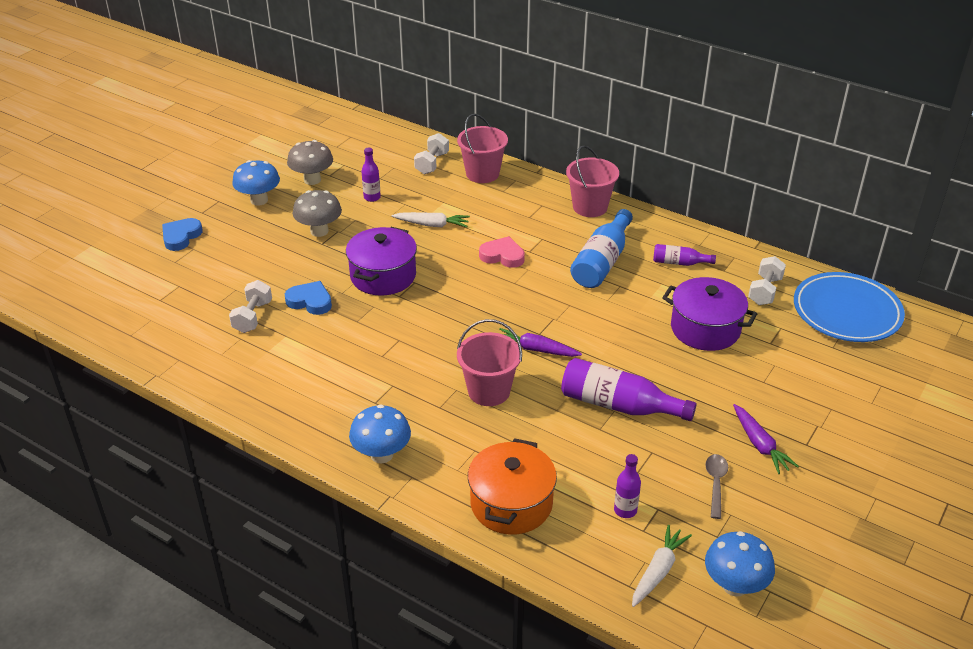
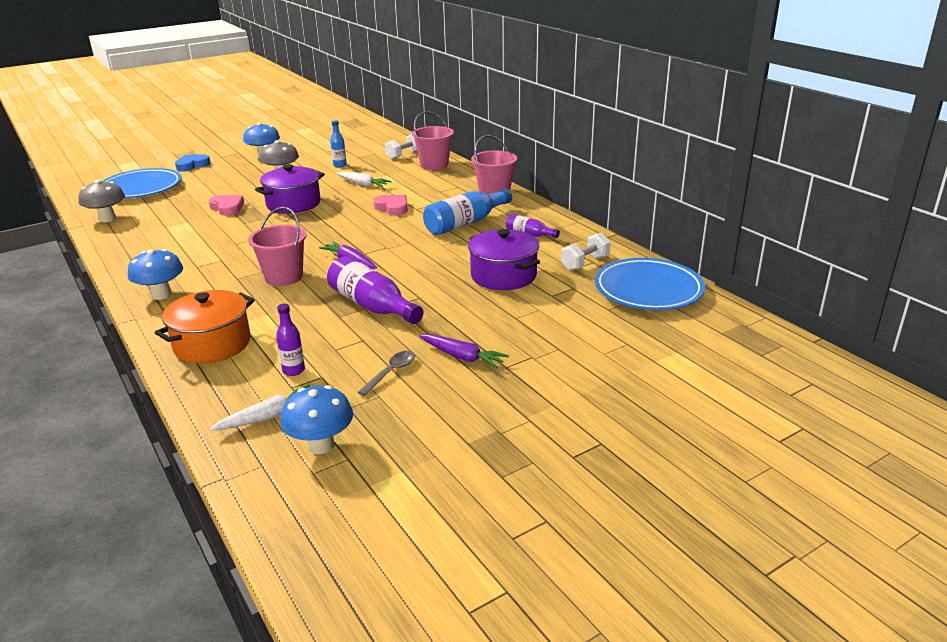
camera: 25 degrees right, 10 degrees down
(158, 293) = (141, 188): none -> blue plate
(252, 317) = (180, 209): white dumbbell -> none
(310, 301) = (227, 208): blue heart -> pink heart
(312, 180) = (312, 152): grey mushroom -> grey mushroom (107, 219)
(372, 197) = (339, 165): purple bottle -> blue bottle
(760, 444) = (462, 357): purple carrot -> purple carrot turned 60 degrees counterclockwise

